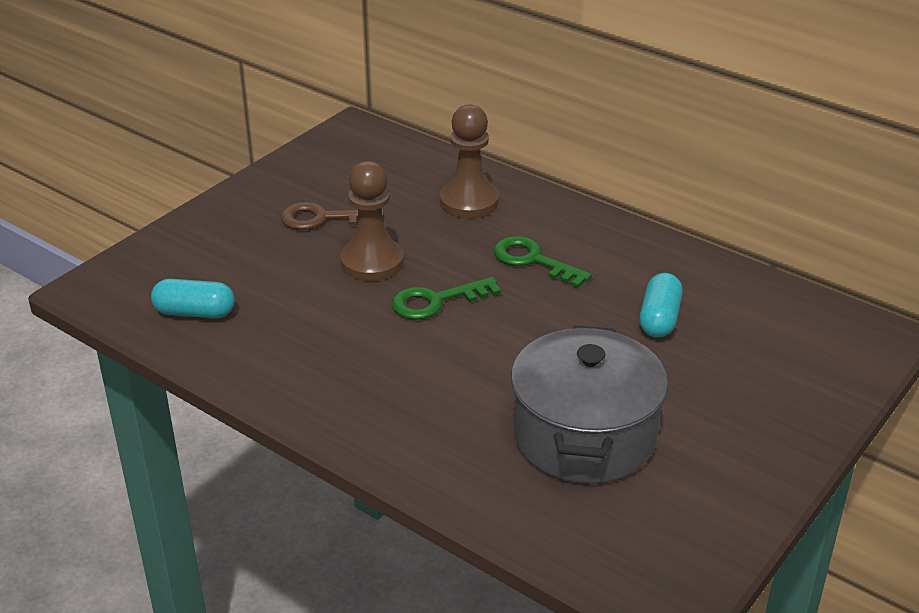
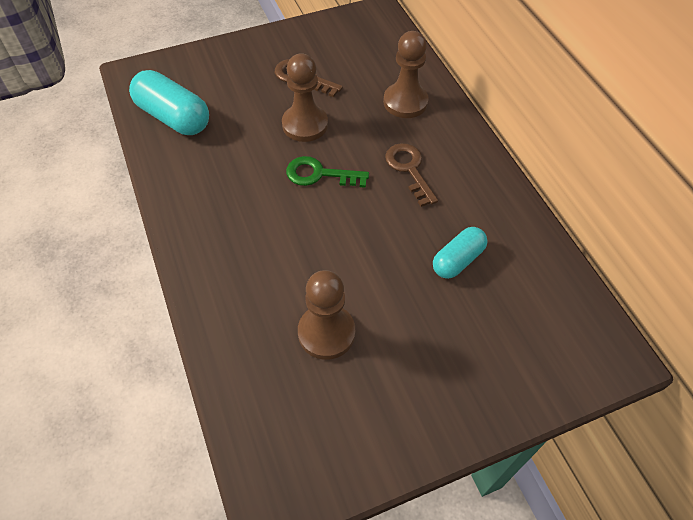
camera: 30 degrees right, 20 degrees up
(195, 312) = (173, 117): turquoise capsule -> turquoise capsule, size x1.61
(533, 260) = (409, 170): green key -> brown key
(584, 436) = (326, 333): grey pot -> brown pawn

